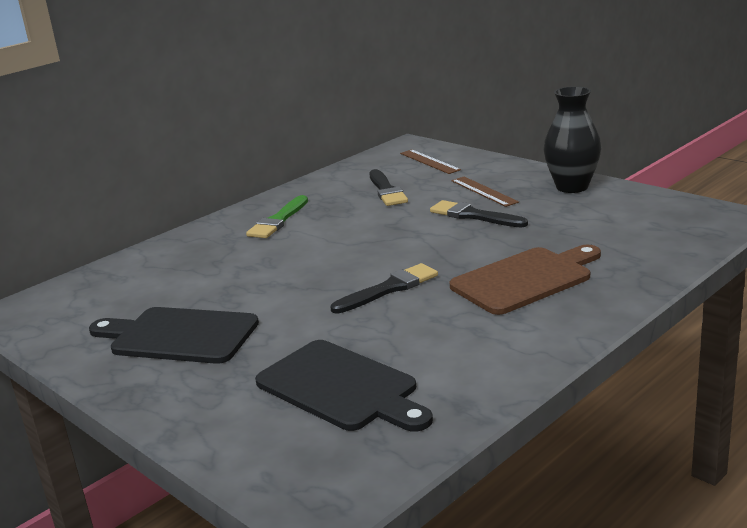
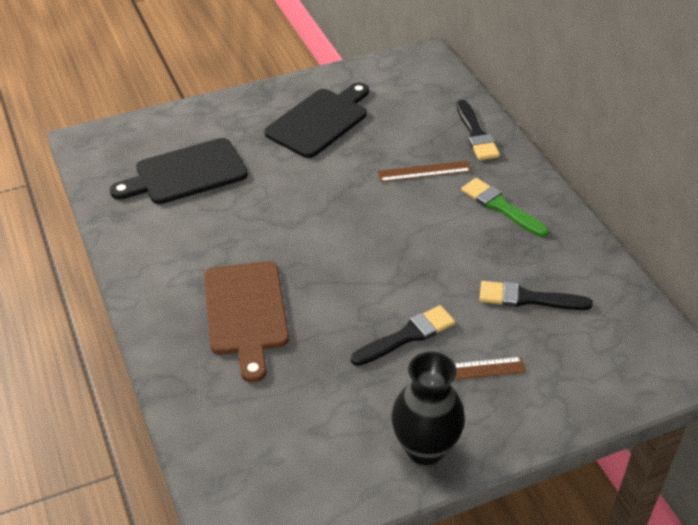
camera: 110 degrees right, 20 degrees up
(389, 289) = (300, 232): black brush -> black brush (476, 134)
(429, 161) = (603, 364): brown ruler -> brown ruler (424, 171)

